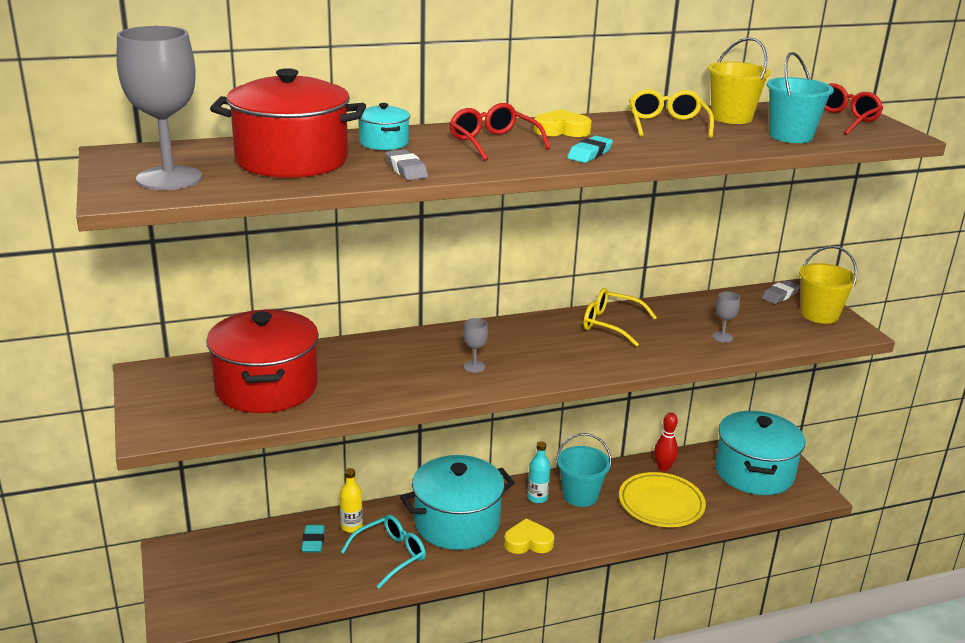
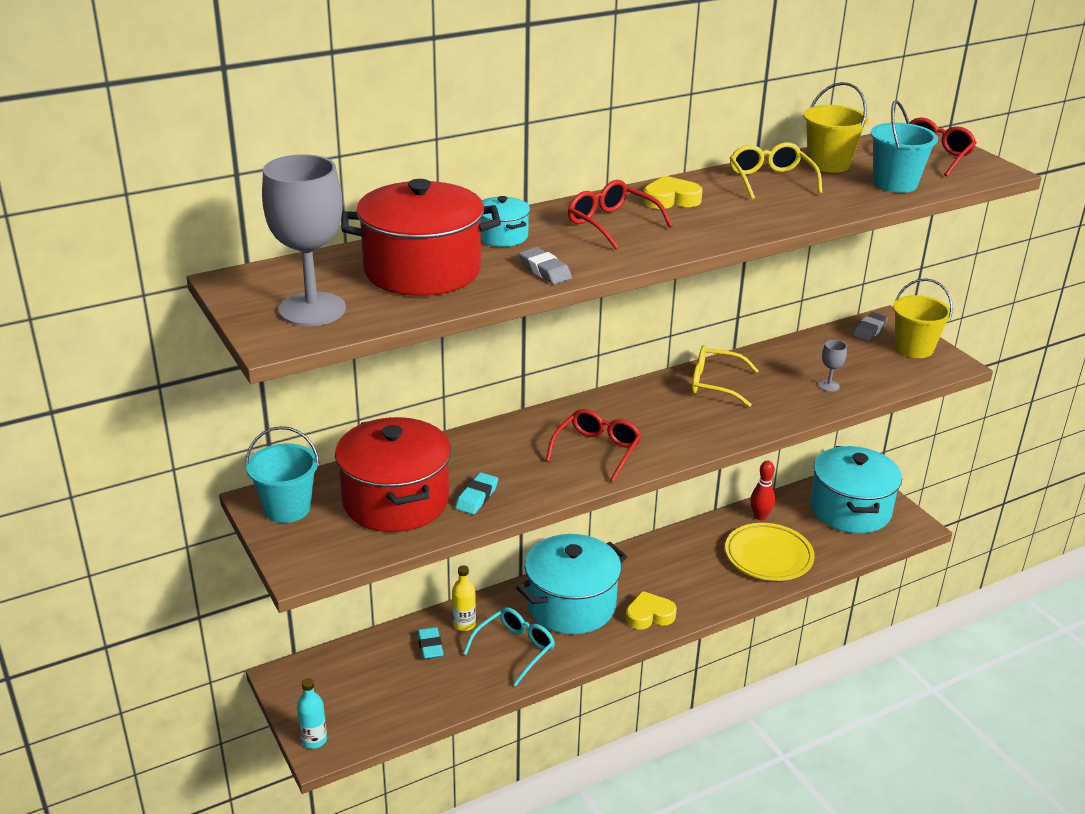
camera: 10 degrees left, 5 degrees up
(474, 367) = (597, 450): grey goblet -> red glasses
(537, 498) = (643, 566): turquoise bottle -> turquoise bottle (314, 740)
(580, 495) = (686, 558): turquoise bucket -> turquoise bucket (287, 508)
(589, 154) = (713, 229): turquoise eraser -> turquoise eraser (477, 497)

